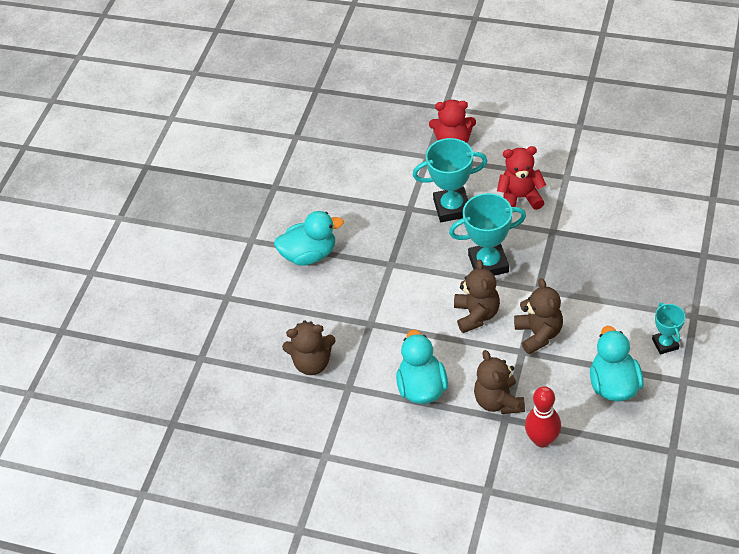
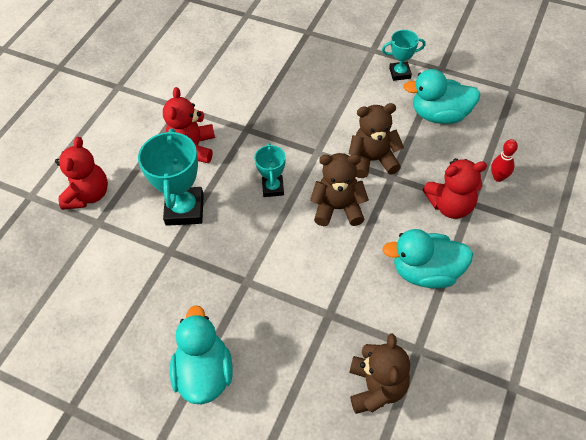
camera: 85 degrees left, 5 degrees up
(488, 263) = (273, 188): turquoise trophy -> turquoise trophy, size x0.57
(498, 401) = (450, 205): brown teddy bear -> red teddy bear
(542, 440) = (498, 177): red bowling pin -> red bowling pin, size x0.62

